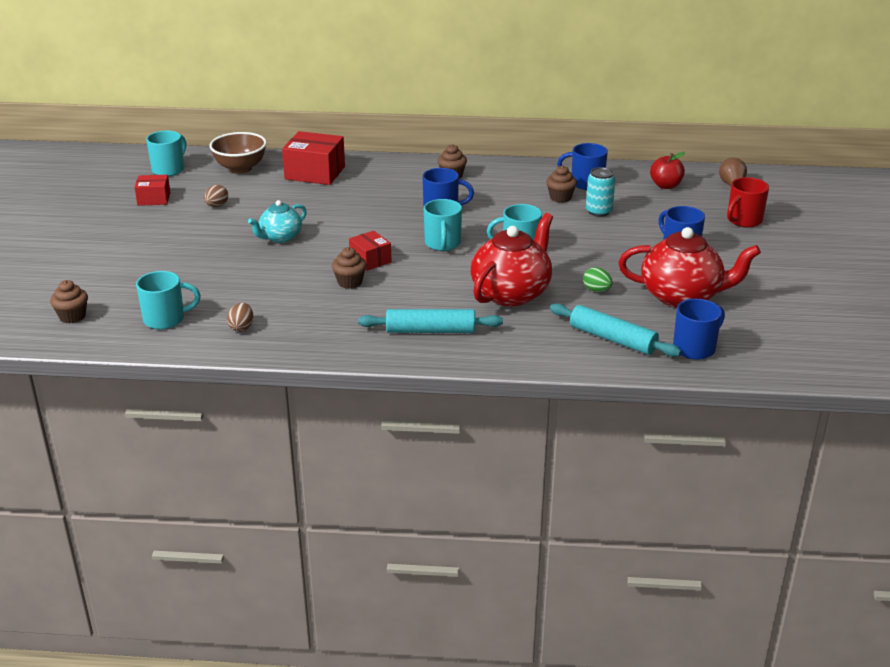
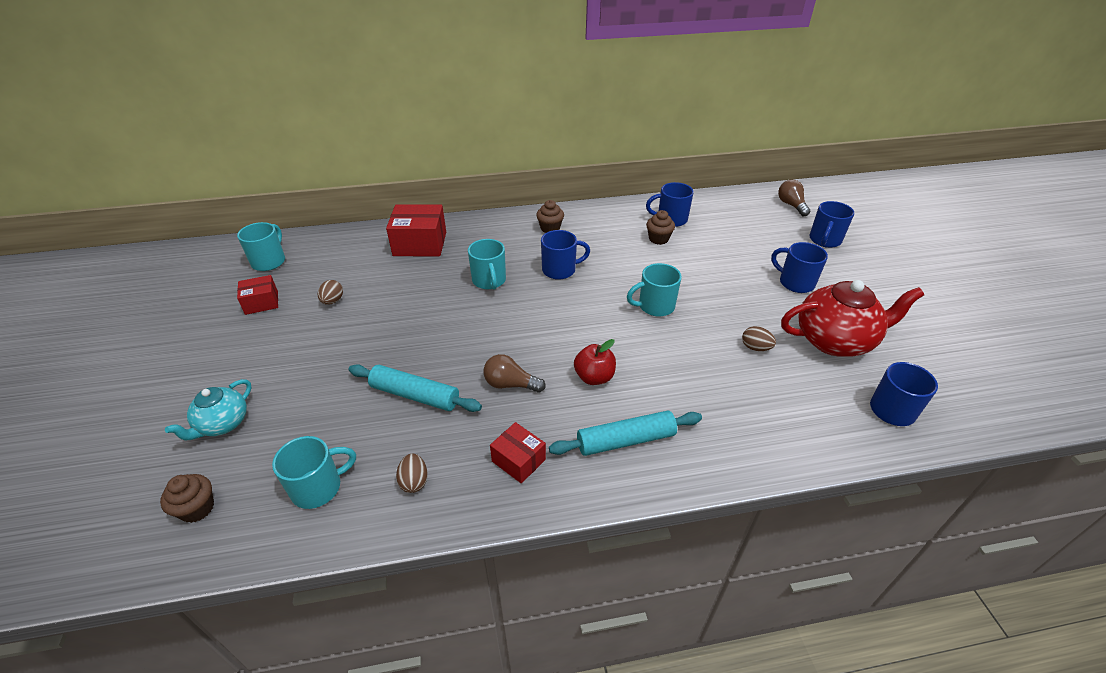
camera: 15 degrees left, 10 degrees up
(240, 168) = (343, 249): brown bowl -> none
(280, 237) = (413, 333): turquoise teapot -> turquoise teapot (223, 424)
(350, 282) = (510, 384): brown cupcake -> brown light bulb
(370, 260) = (518, 348): red box -> red box (518, 460)
(442, 244) = (580, 313): turquoise mug -> turquoise mug (489, 281)
(511, 293) = (679, 368): red teapot -> none
(597, 290) = (755, 348): green egg -> brown egg
(598, 211) = (700, 249): turquoise can -> none
(612, 339) = (810, 413): turquoise rolling pin -> turquoise rolling pin (415, 395)
(665, 185) = (738, 212): red apple -> red apple (594, 377)
(743, 220) = (824, 240): red mug -> blue mug

